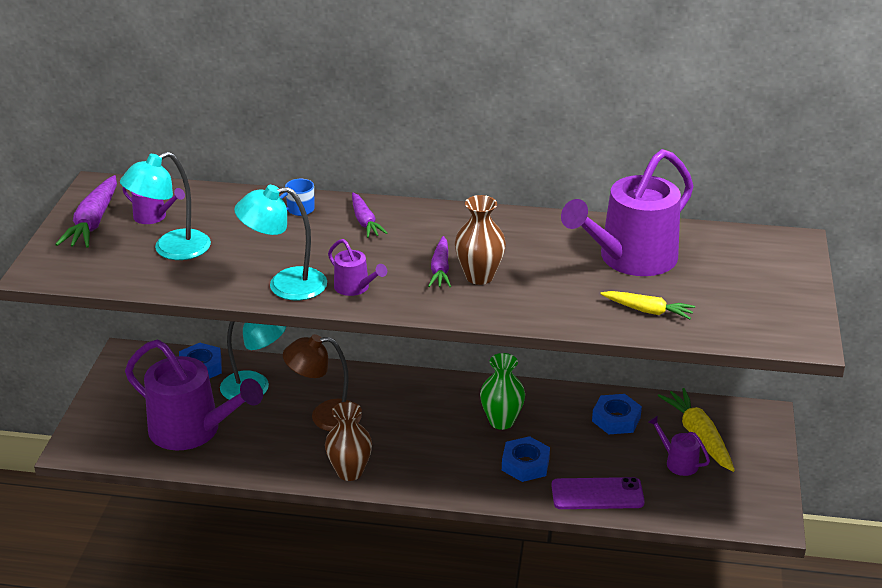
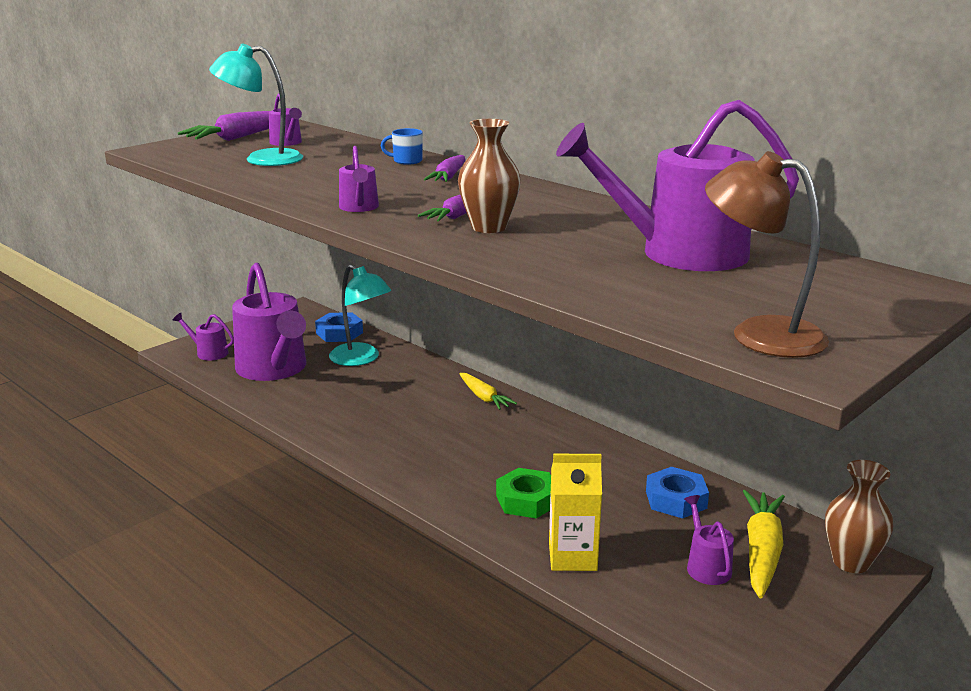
camera: 35 degrees right, 10 degrees down
(108, 438) = (209, 353): none -> purple watering can
(285, 285) = (304, 193): turquoise lamp -> none
(325, 416) = (390, 396): brown lamp -> brown lamp (759, 334)
(349, 472) = (354, 442): brown vase -> brown vase (851, 562)
(501, 421) = (547, 457): green vase -> none
(525, 464) = (527, 500): blue nut -> green nut
(597, 494) = (572, 557): purple phone -> yellow carton
(648, 311) = (632, 292): yellow carrot -> yellow carrot (484, 397)

